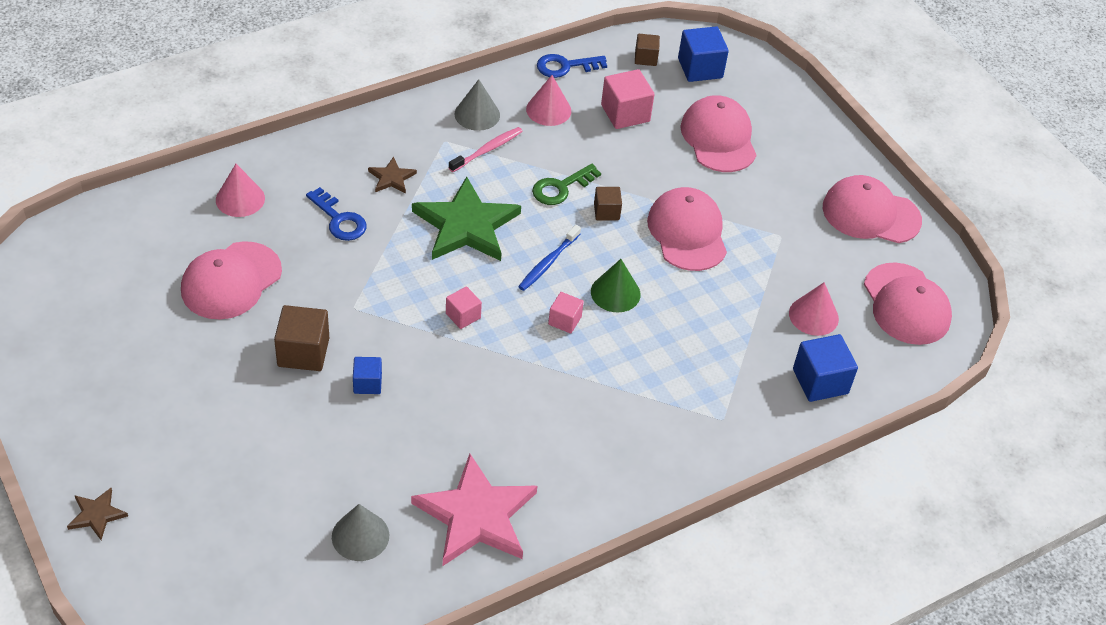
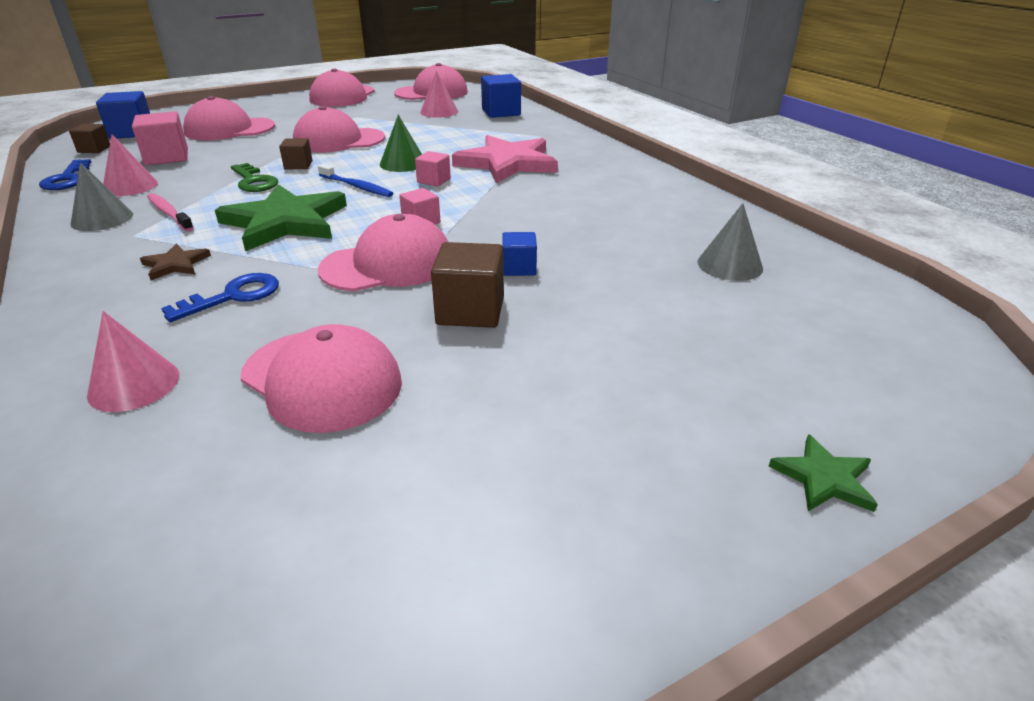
camera: 85 degrees left, 15 degrees down
(97, 515) = (824, 478): brown star -> green star
(381, 300) = (388, 264): none -> pink cap
(476, 515) = (674, 213): pink star -> pink star (507, 163)

